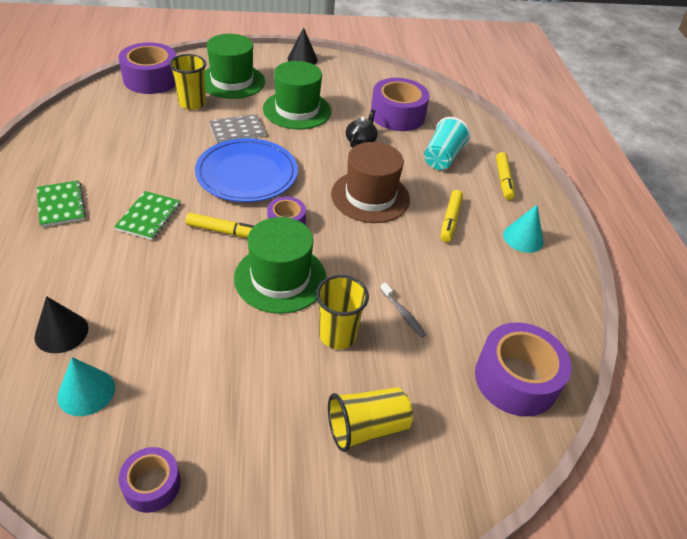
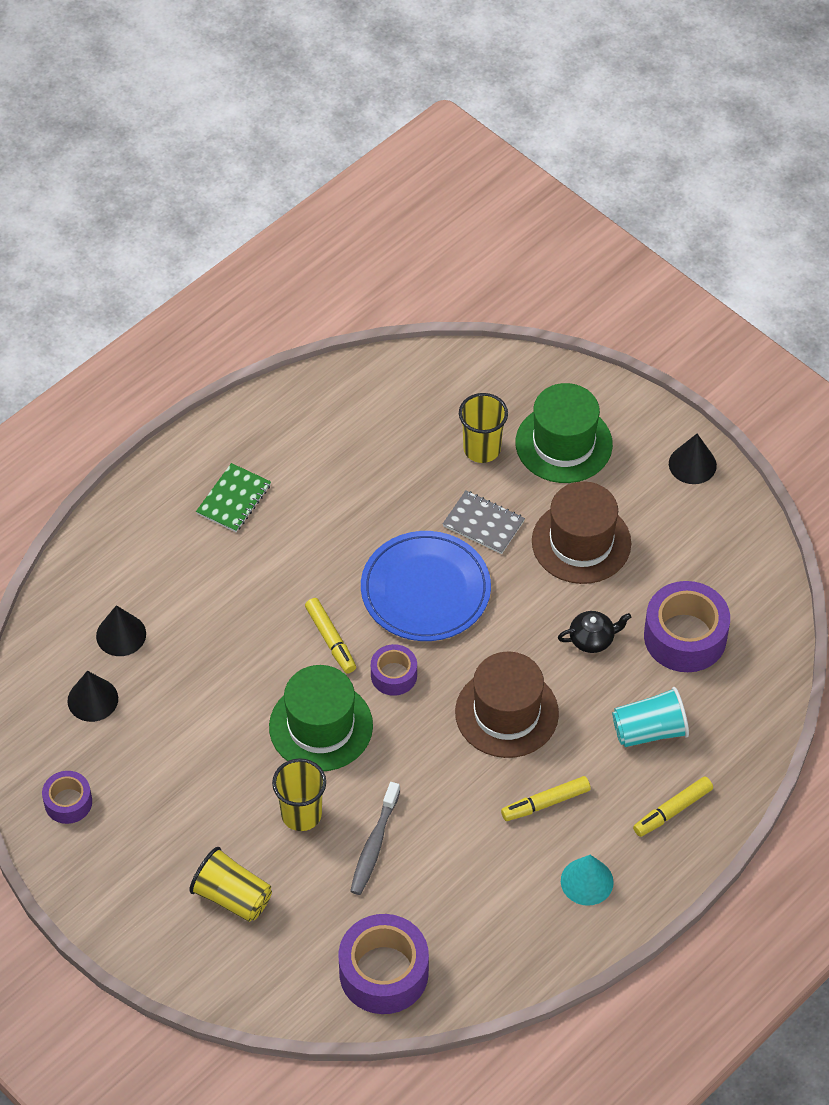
camera: 55 degrees right, 10 degrees up
(86, 392) = (92, 699): turquoise cone -> black cone
(149, 217) = (288, 571): green notebook -> none
(151, 79) = (480, 378): purple tape -> none
(297, 110) = (581, 542): green hat -> brown hat
(403, 314) = (374, 845): grey toothbrush -> grey toothbrush, size x1.55

